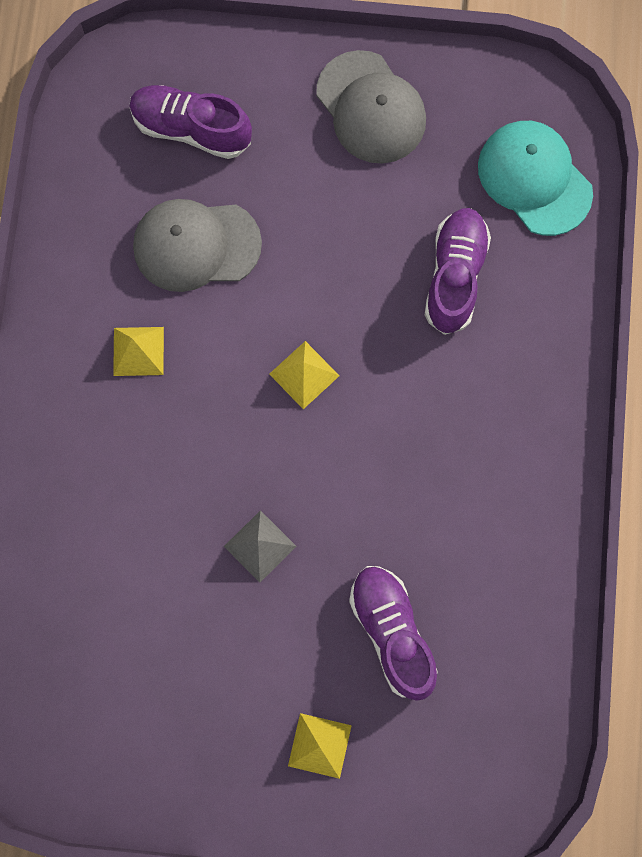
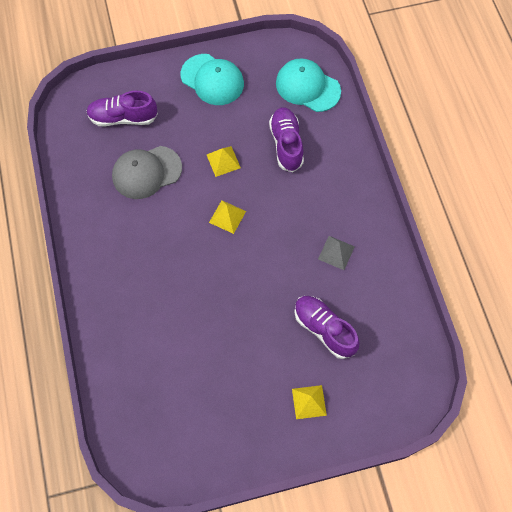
camera: 20 degrees left, 10 degrees down
(138, 351) = (135, 234): yellow pyramid -> yellow pyramid (223, 161)
(260, 546) = (237, 310): grey pyramid -> grey pyramid (336, 252)
(371, 108) = (212, 80): grey cap -> turquoise cap

